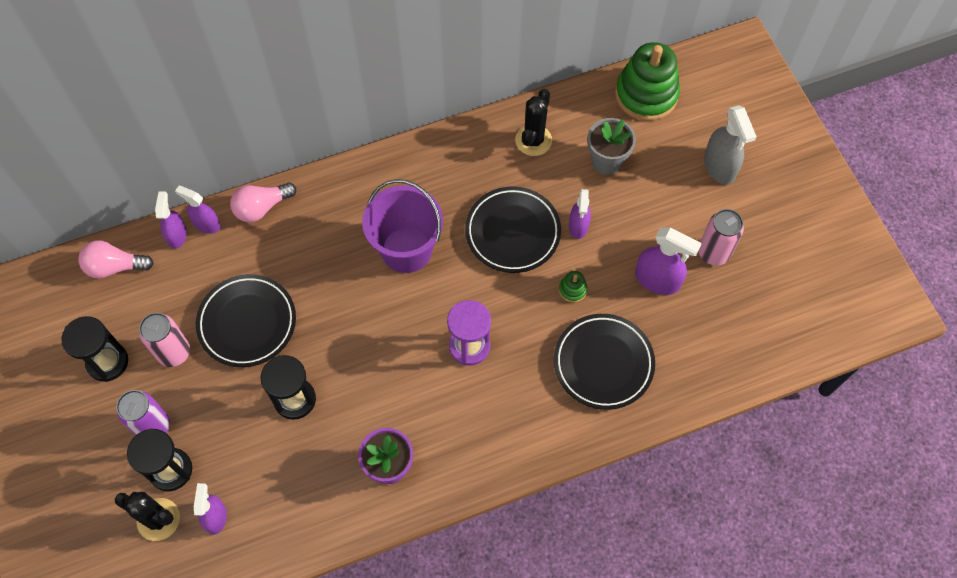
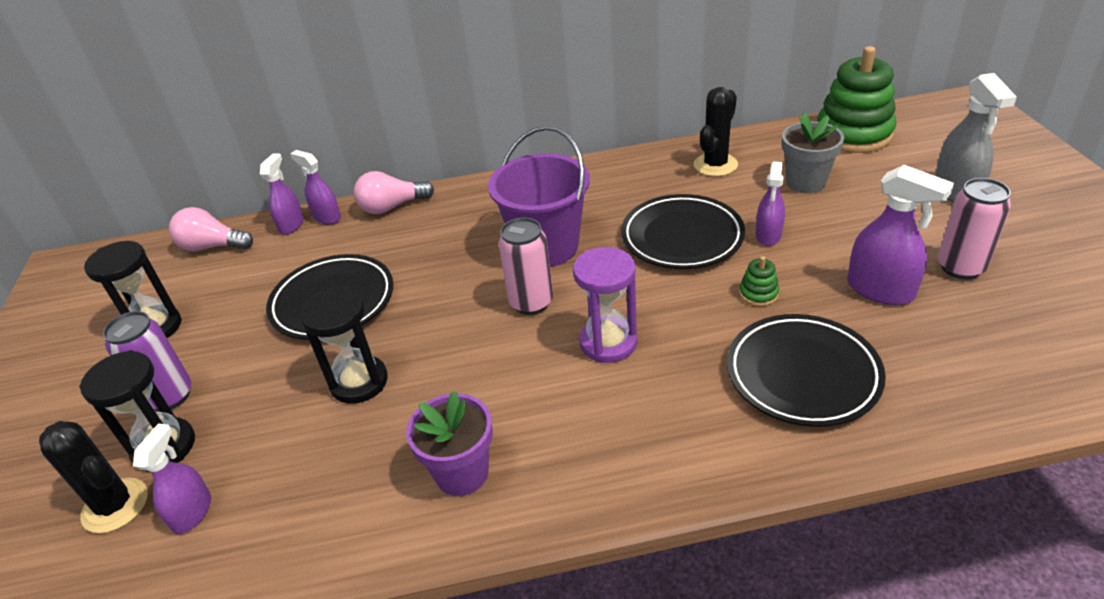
camera: 15 degrees right, 25 degrees down
(174, 352) = (234, 324): pink can -> pink can (531, 303)

